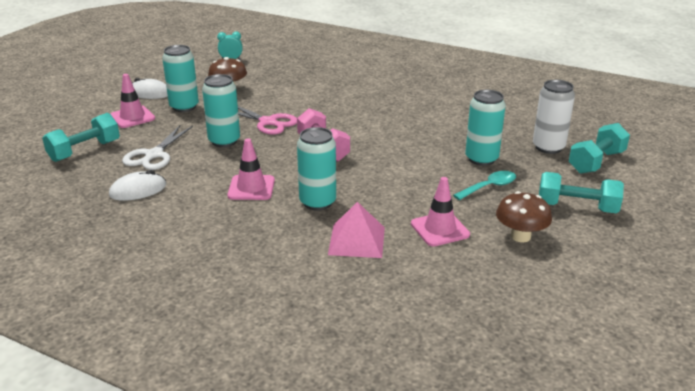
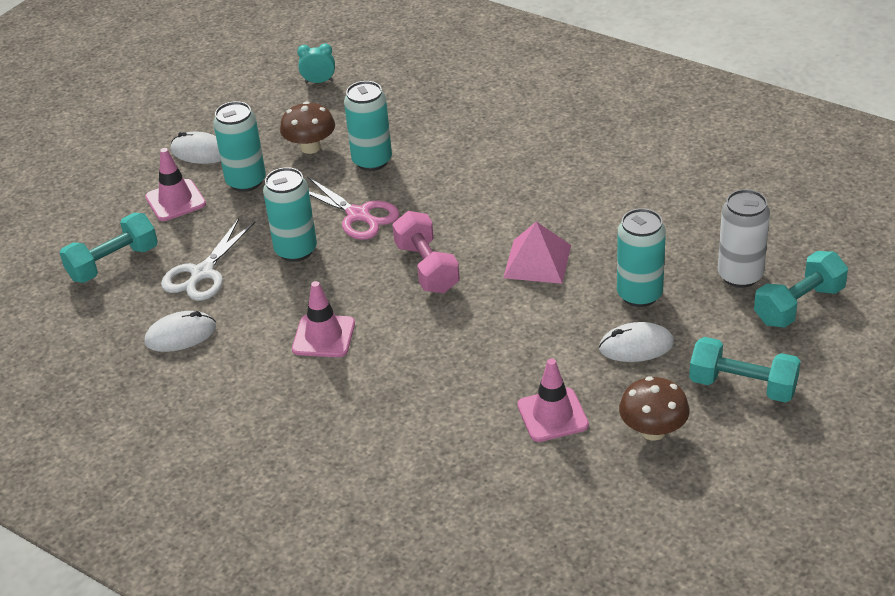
camera: 10 degrees right, 10 degrees up
(317, 202) = (405, 364): turquoise can -> turquoise can (372, 161)
(357, 240) = (444, 428): pink pyramid -> pink pyramid (537, 261)
(489, 187) = (636, 346): turquoise spoon -> white mouse

